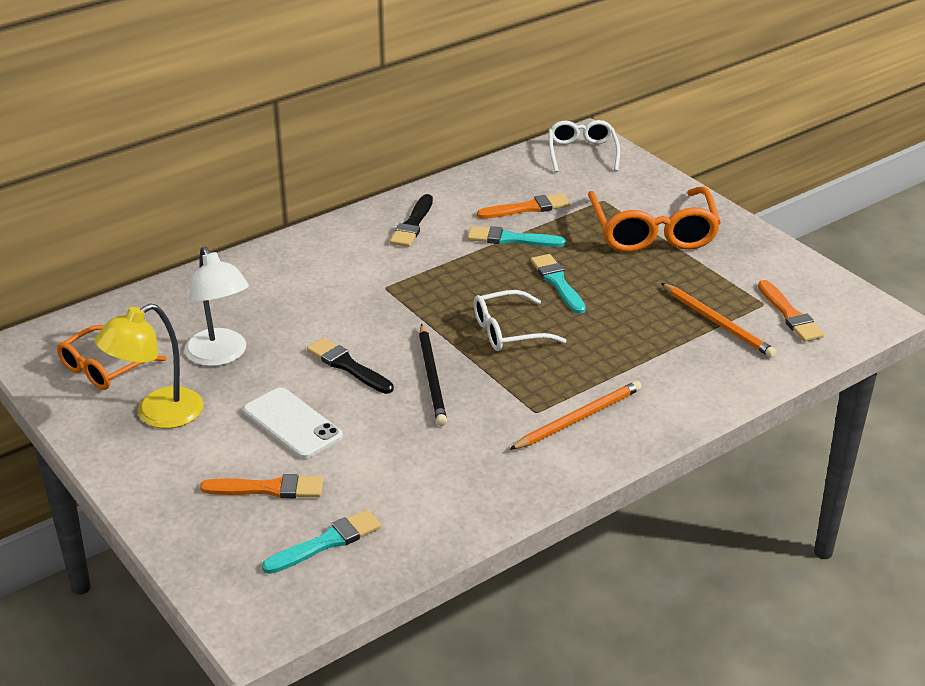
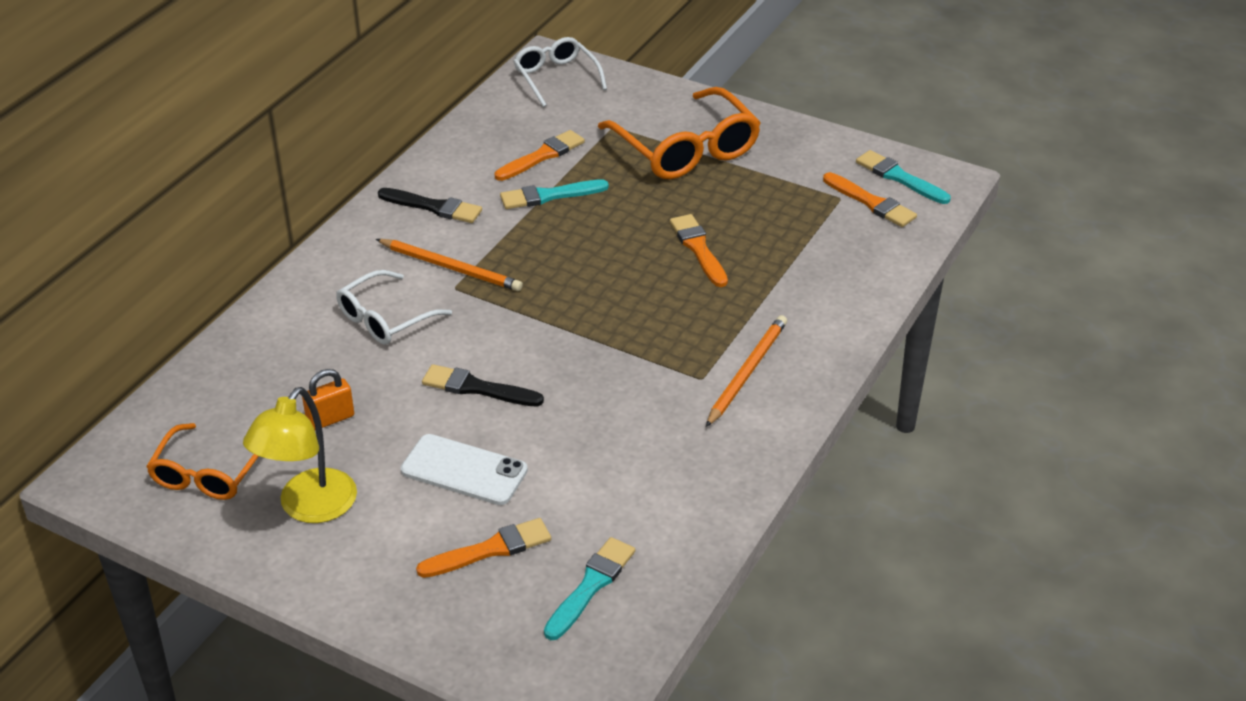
camera: 25 degrees left, 5 degrees up
(220, 356) = (330, 419): white lamp -> orange padlock
(412, 224) = (434, 207): black brush -> black brush turned 60 degrees counterclockwise
(432, 377) = (573, 374): black pencil -> none
(508, 331) = (616, 300): white glasses -> white glasses (385, 319)
(557, 282) = (629, 231): turquoise brush -> turquoise brush (899, 177)
(607, 311) = (698, 248): none -> orange brush
(718, 323) = (811, 231): orange pencil -> orange pencil (451, 268)

